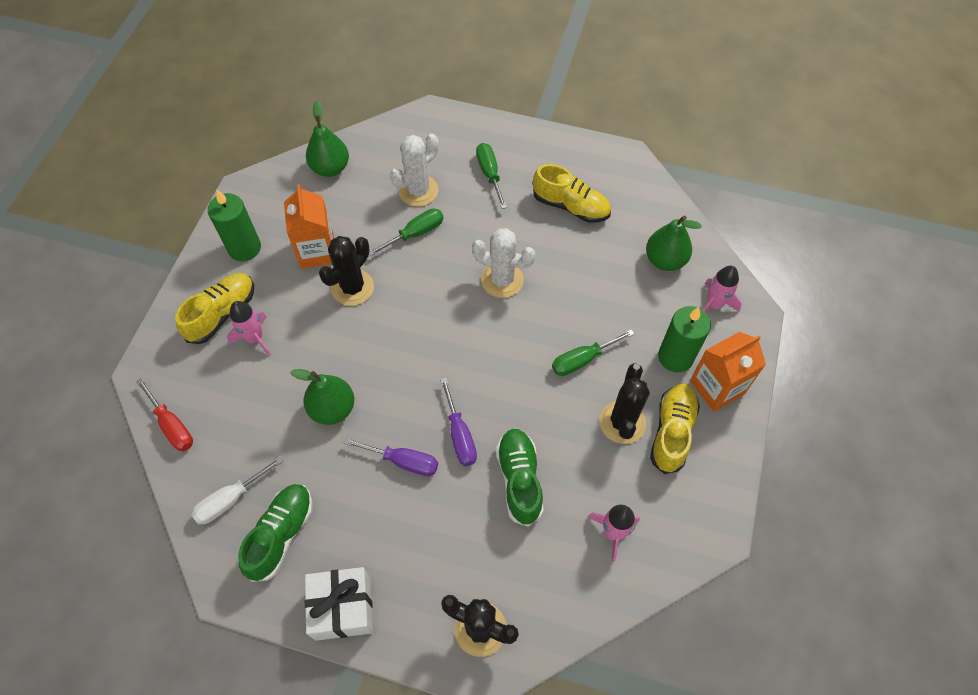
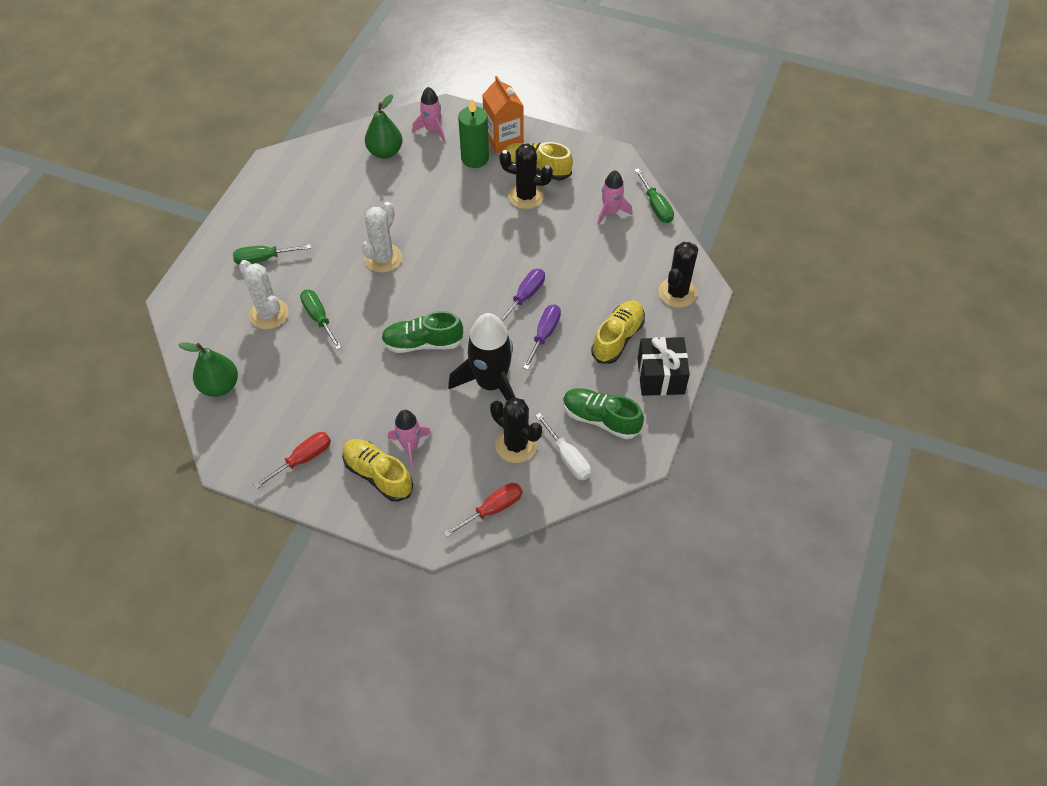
camera: 85 degrees left, 5 degrees down
(244, 248) = (303, 459): green candle -> red screwdriver
(317, 251) = (321, 396): orange carton -> none
(332, 408) = (491, 383): green pear -> black rocket
(343, 608) = (660, 376): white gift -> black gift
(352, 288) = (369, 368): black cactus -> black cactus (516, 445)
(459, 435) = (525, 296): purple screwdriver -> purple screwdriver turned 45 degrees counterclockwise
(519, 480) = (566, 261): green shoe -> green shoe (423, 343)
(571, 206) = (316, 205): yellow shoe -> yellow shoe (617, 338)
(582, 360) = (469, 213): green screwdriver -> green screwdriver (656, 206)

